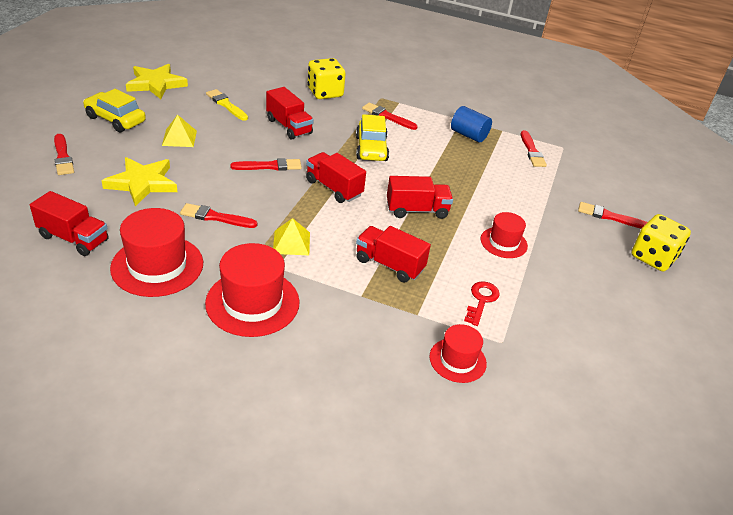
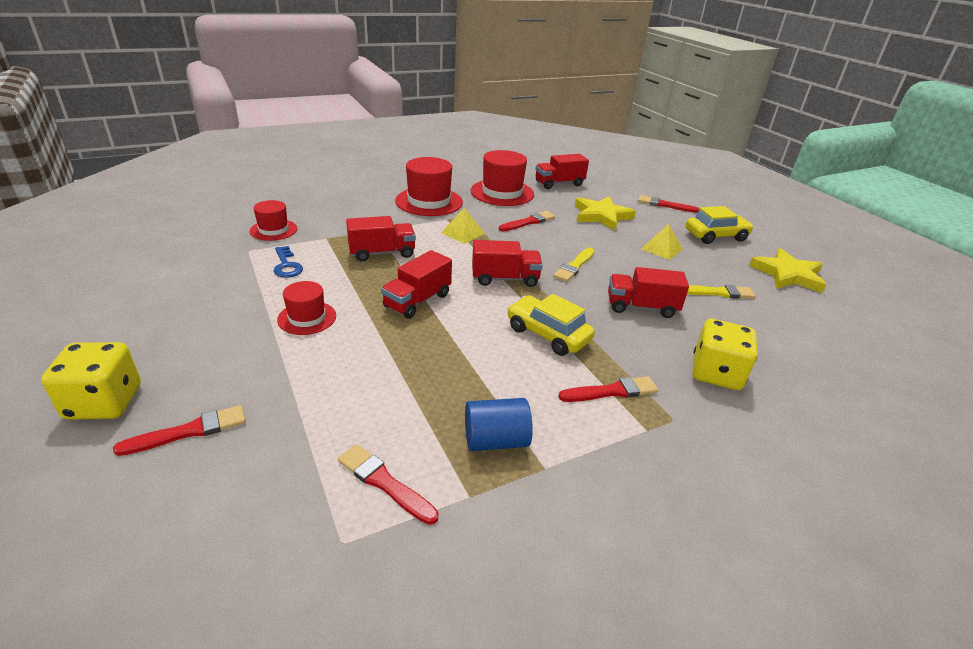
camera: 135 degrees right, 5 degrees down
(269, 166) = (574, 266): red brush -> yellow brush
(481, 300) = (286, 265): red key -> blue key

